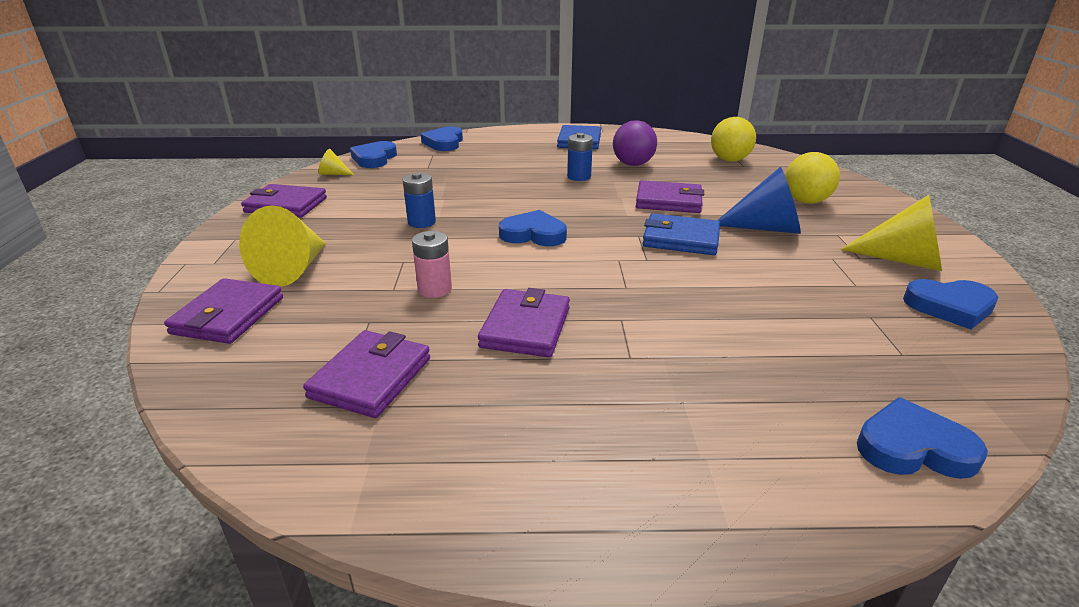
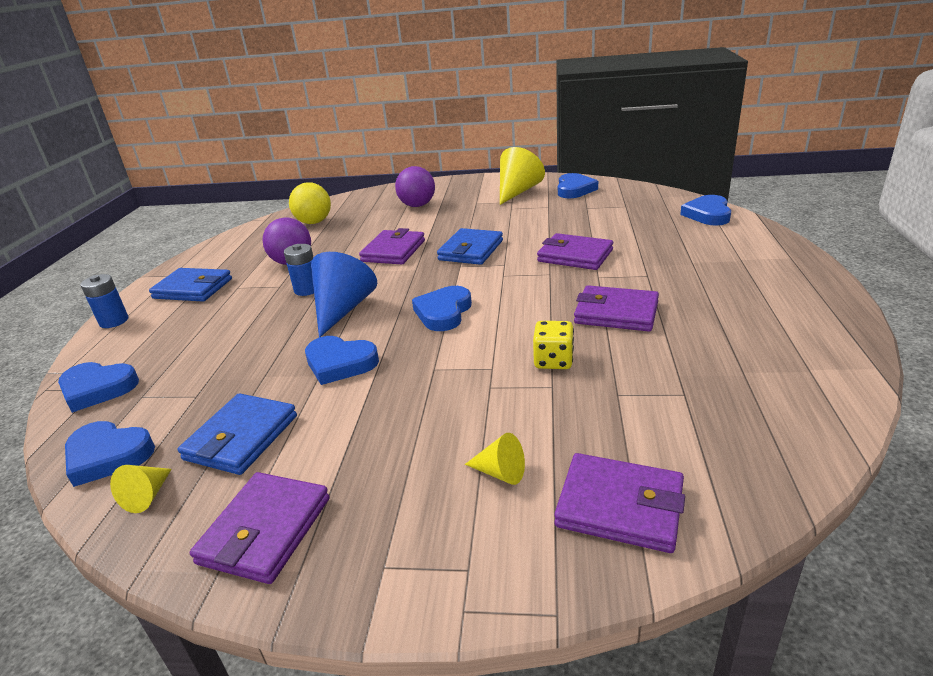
camera: 80 degrees left, 0 degrees up
(293, 269) = (500, 472): yellow cone -> yellow cone, size x0.49
(371, 378) = (708, 380): purple wallet -> purple wallet (575, 256)
(375, 186) = (241, 437): none -> blue wallet
(421, 222) = (389, 383): blue battery -> blue battery (114, 321)
(435, 289) = (553, 361): pink battery -> yellow dice
(455, 203) = (340, 363): none -> blue heart
(766, 228) = (460, 221): blue cone -> blue cone (343, 309)
(806, 201) = (417, 205): yellow ball -> purple ball

